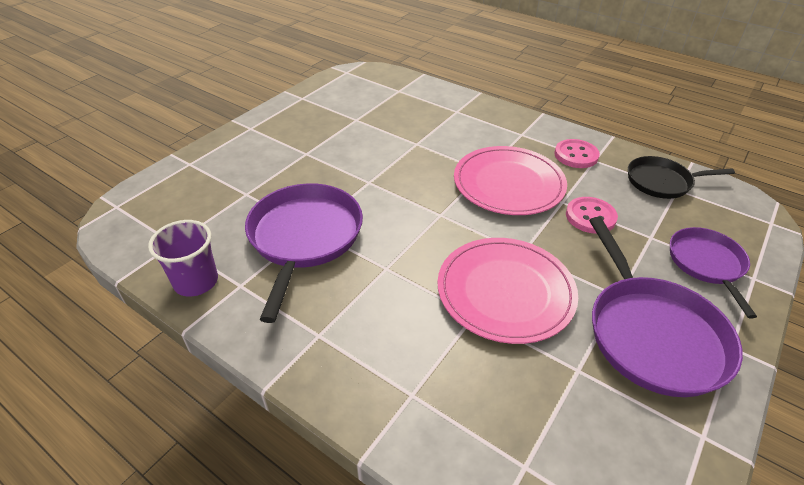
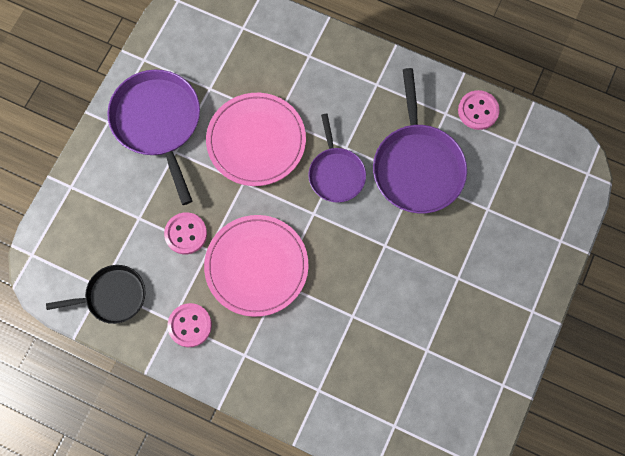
camera: 170 degrees right, 30 degrees up
(196, 281) = (478, 111): purple cup -> pink button
(706, 264) = (102, 195): purple pan -> purple pan (336, 174)

